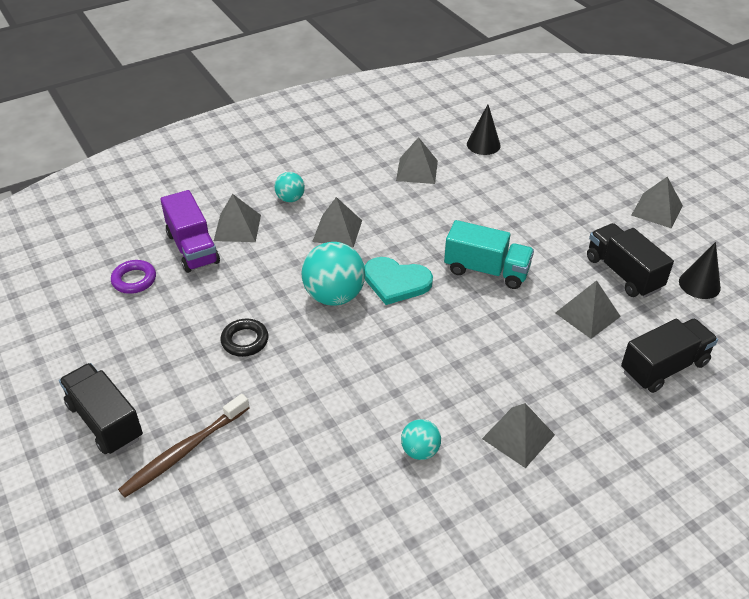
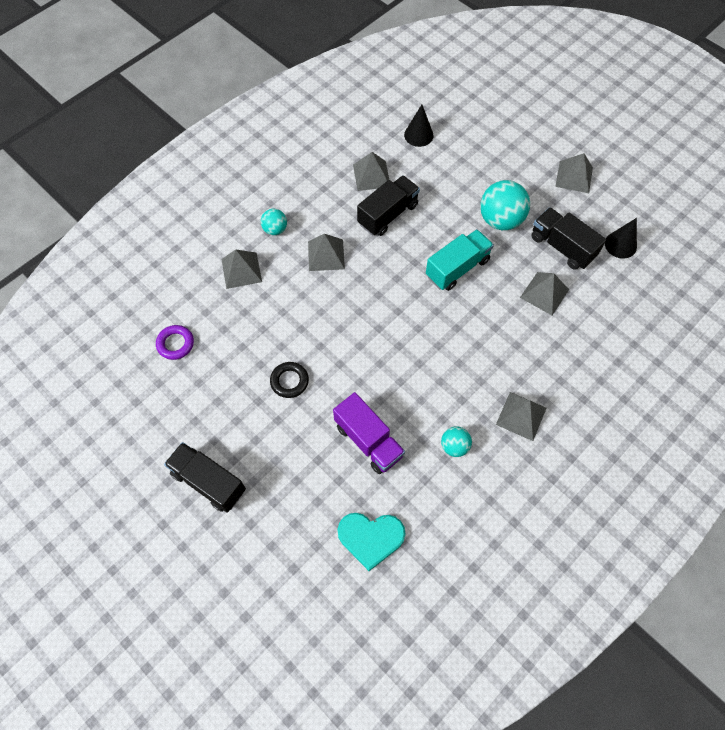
camera: 15 degrees left, 20 degrees up
(184, 451) = (280, 492): brown toothbrush -> none
(192, 248) = (212, 300): purple truck -> purple truck (368, 440)
(334, 296) = (345, 321): turquoise ball -> turquoise ball (500, 220)
(396, 282) = (390, 296): turquoise heart -> turquoise heart (370, 538)
(486, 270) = (457, 268): turquoise truck -> turquoise truck turned 45 degrees counterclockwise
(664, 367) = (610, 329): black truck -> black truck (388, 214)

